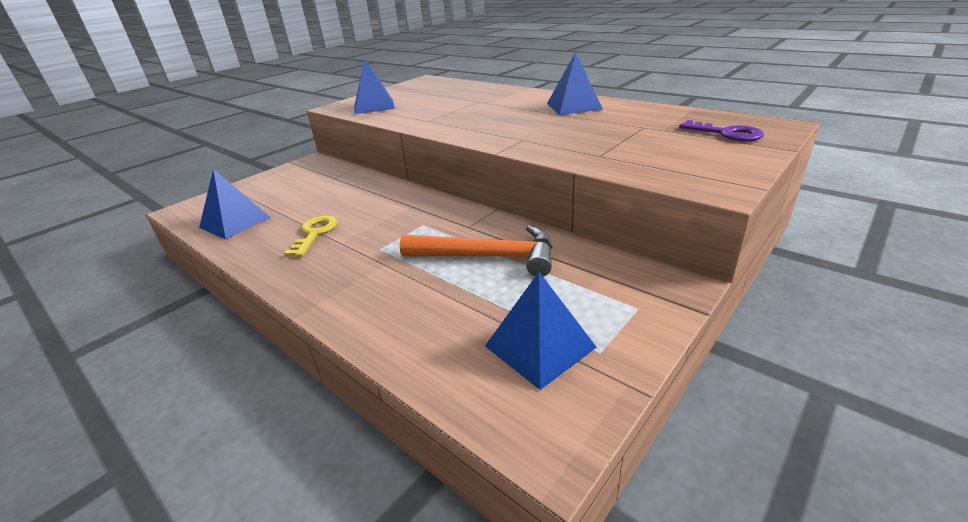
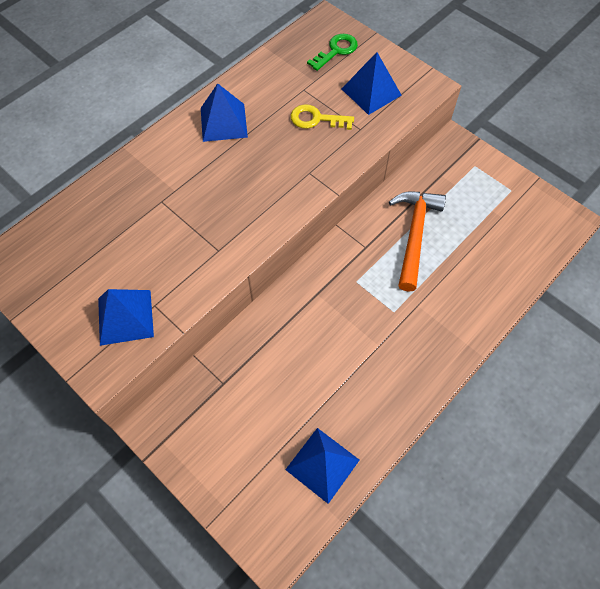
camera: 90 degrees left, 30 degrees up
(314, 233) = (360, 372): yellow key -> yellow key (316, 119)
(539, 346) = (508, 215): blue pyramid -> blue pyramid (371, 92)
(727, 133) = (336, 50): purple key -> green key

